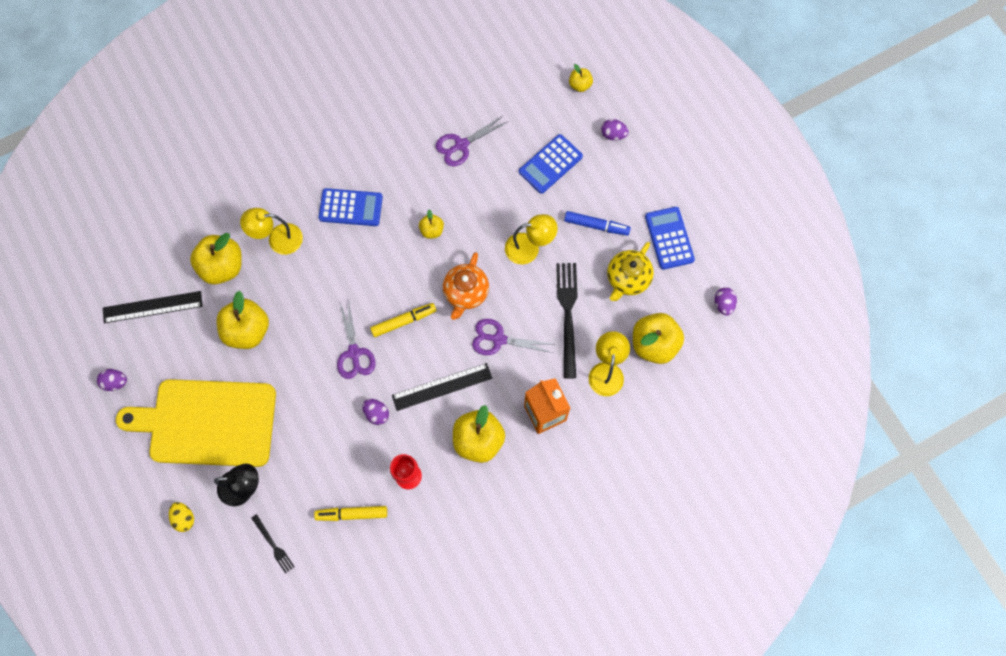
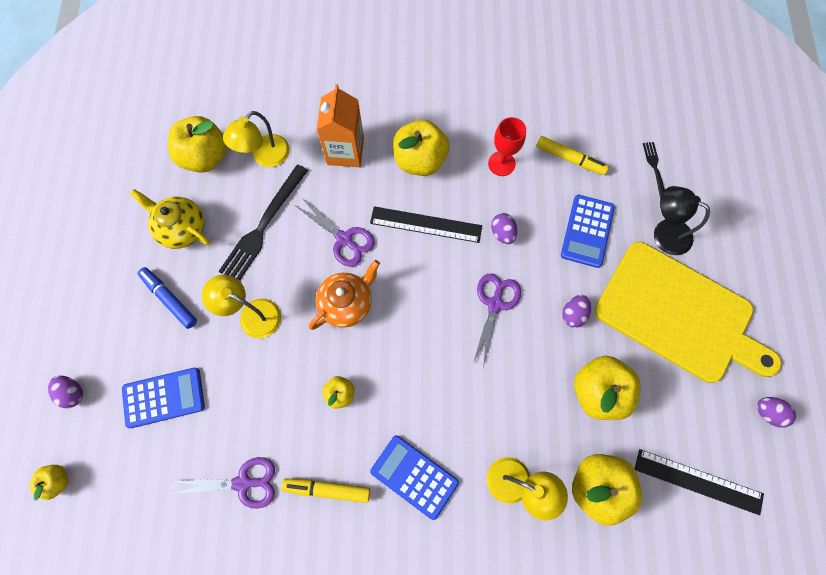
camera: 150 degrees left, 0 degrees up
(184, 518) = (733, 235): yellow egg -> none
(404, 321) = (427, 309): yellow marker -> yellow marker (327, 489)
(627, 279) = (182, 228): yellow teapot -> yellow teapot turned 120 degrees counterclockwise
(669, 238) = (111, 245): blue calculator -> blue calculator (587, 231)
(723, 304) = (116, 157): purple egg -> purple egg (573, 314)

